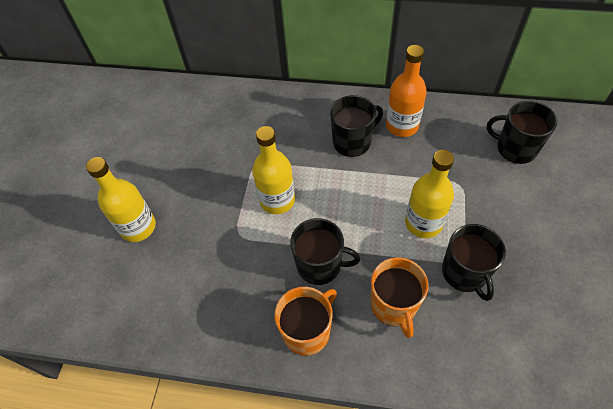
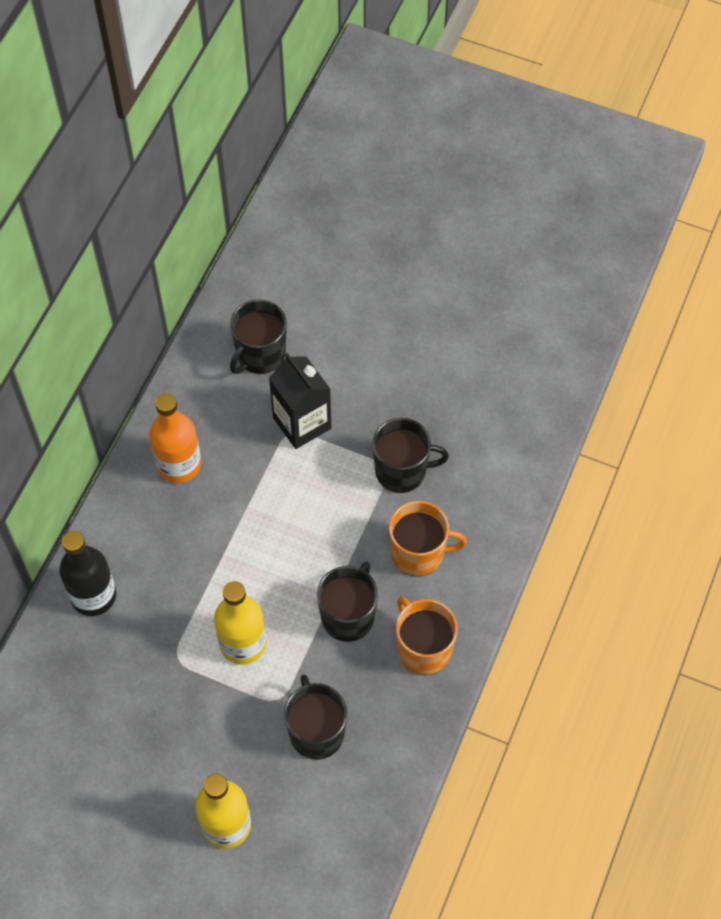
camera: 80 degrees left, 5 degrees up
(288, 108) = (93, 595): none -> black bottle
(352, 141) = (182, 530): black mug -> black mug (316, 731)
(423, 223) = (329, 489): yellow bottle -> none
(472, 190) = (302, 423): none -> black carton

